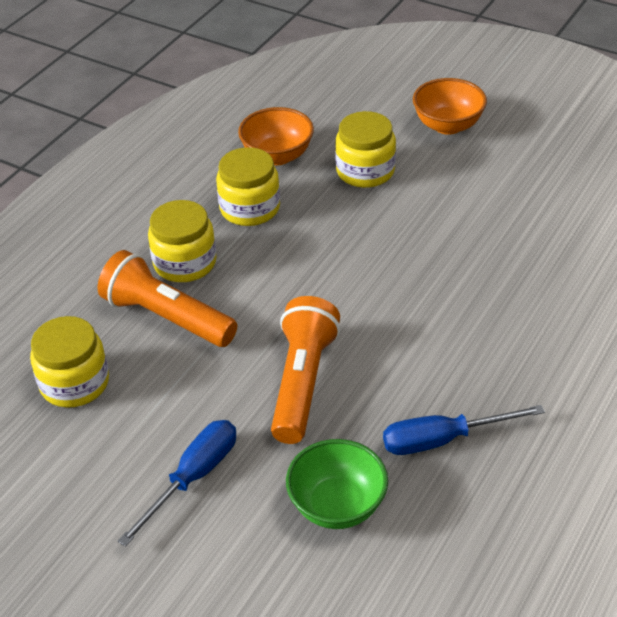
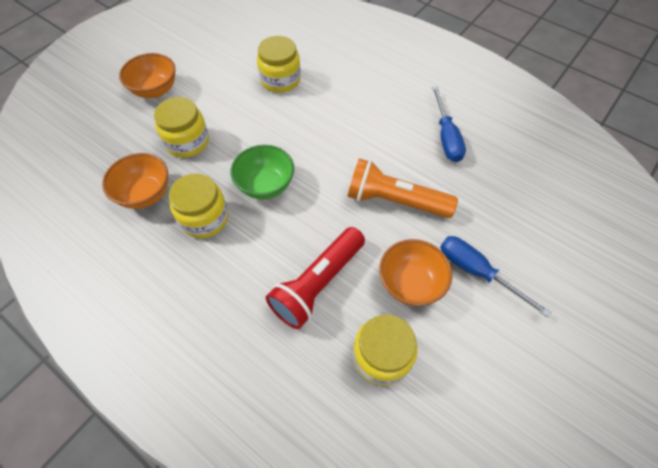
camera: 85 degrees left, 15 degrees up
(167, 317) = (318, 284): orange flashlight -> red flashlight
(172, 405) = (410, 283): none -> orange bowl
(185, 263) = (257, 268): yellow jar -> yellow jar (280, 80)
(337, 505) = (496, 193): green bowl -> green bowl (265, 185)

